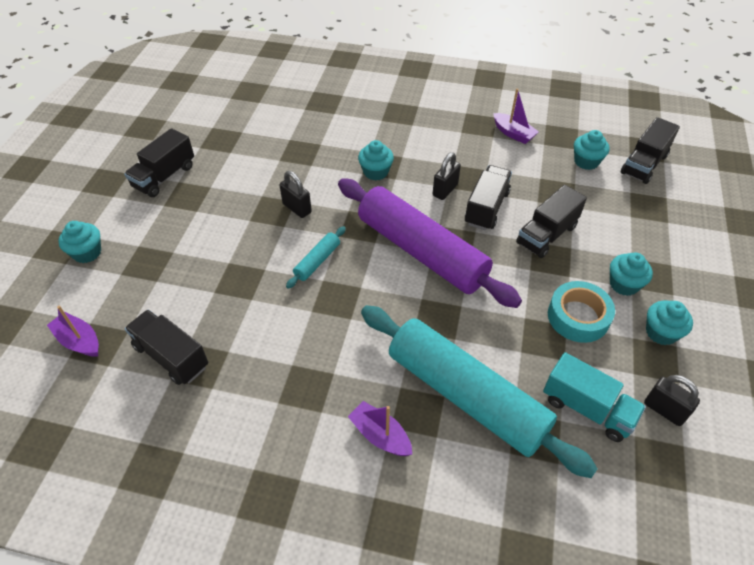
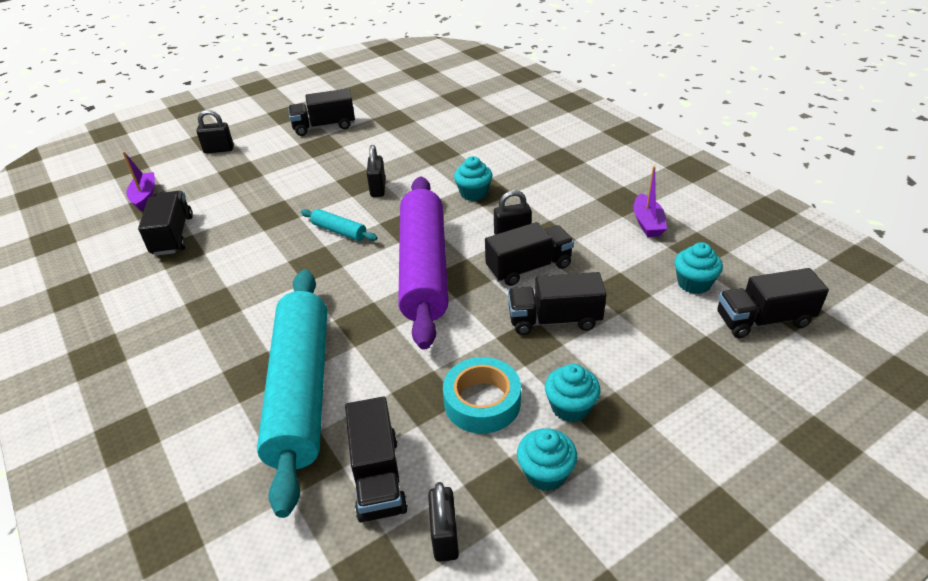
camera: 45 degrees right, 10 degrees down
(87, 252) = (219, 150): turquoise cupcake -> black padlock
(317, 261) = (339, 231): turquoise rolling pin -> turquoise rolling pin turned 45 degrees clockwise
(380, 435) = (208, 371): purple boat -> none
(587, 408) = (378, 476): turquoise truck -> black truck

